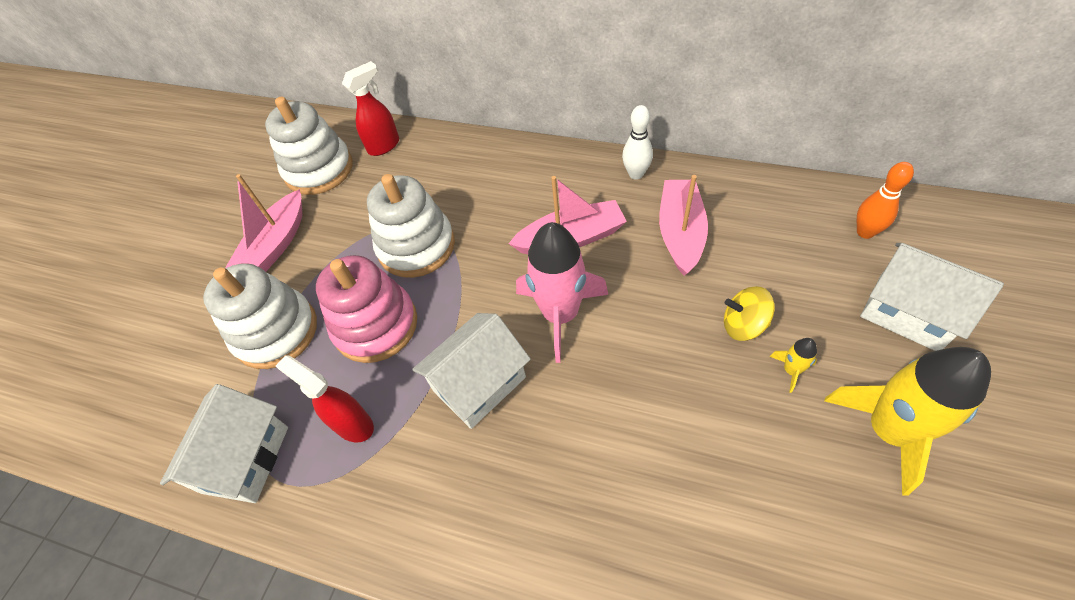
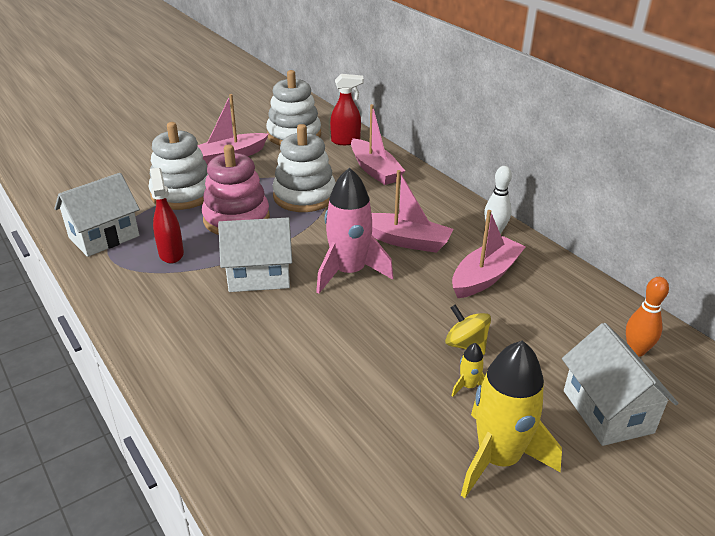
camera: 30 degrees right, 20 degrees down
(452, 166) = (375, 170): none -> pink boat

